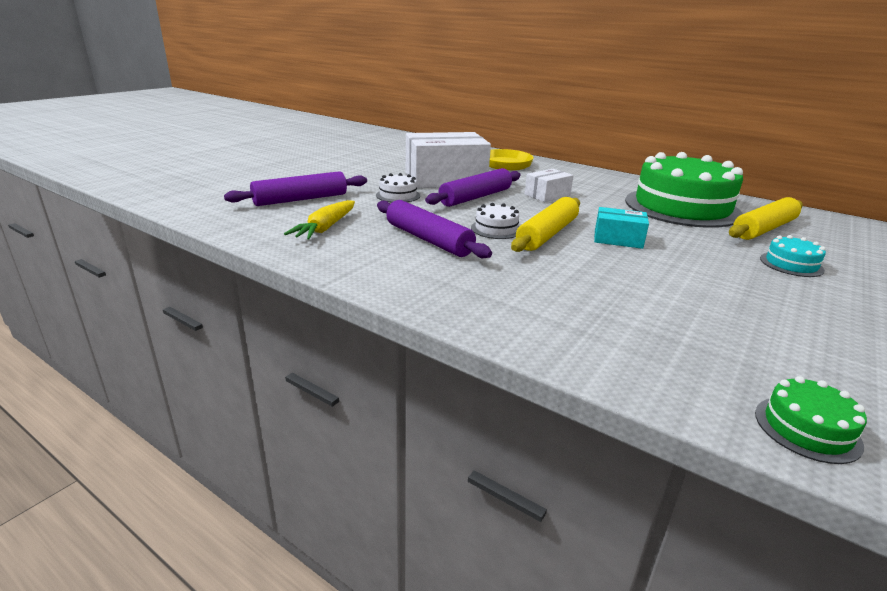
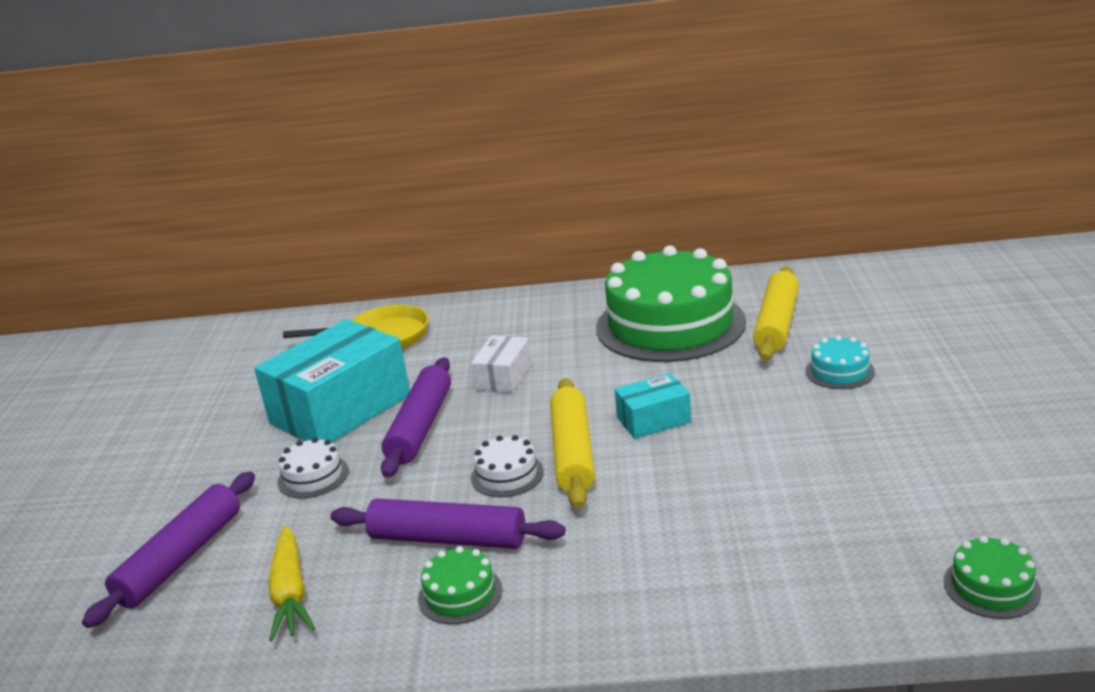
camera: 30 degrees left, 0 degrees up
(403, 262) = (460, 594): none -> green cake
(445, 179) = (340, 409): white box -> turquoise box

